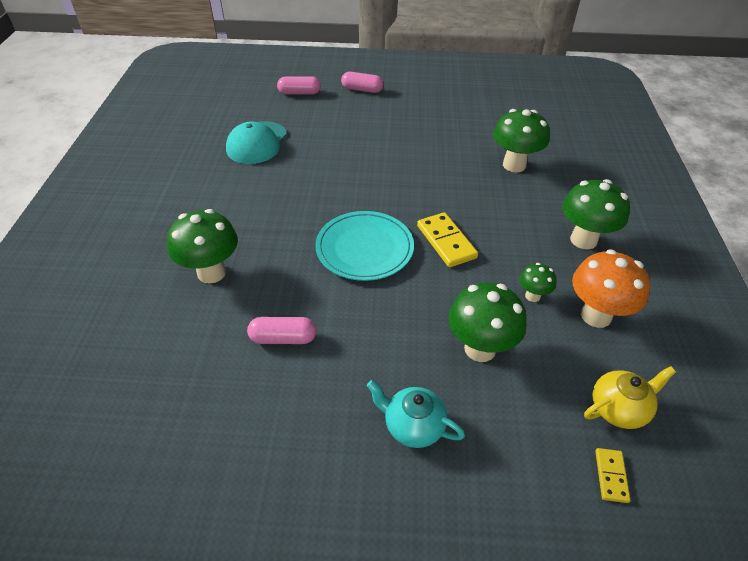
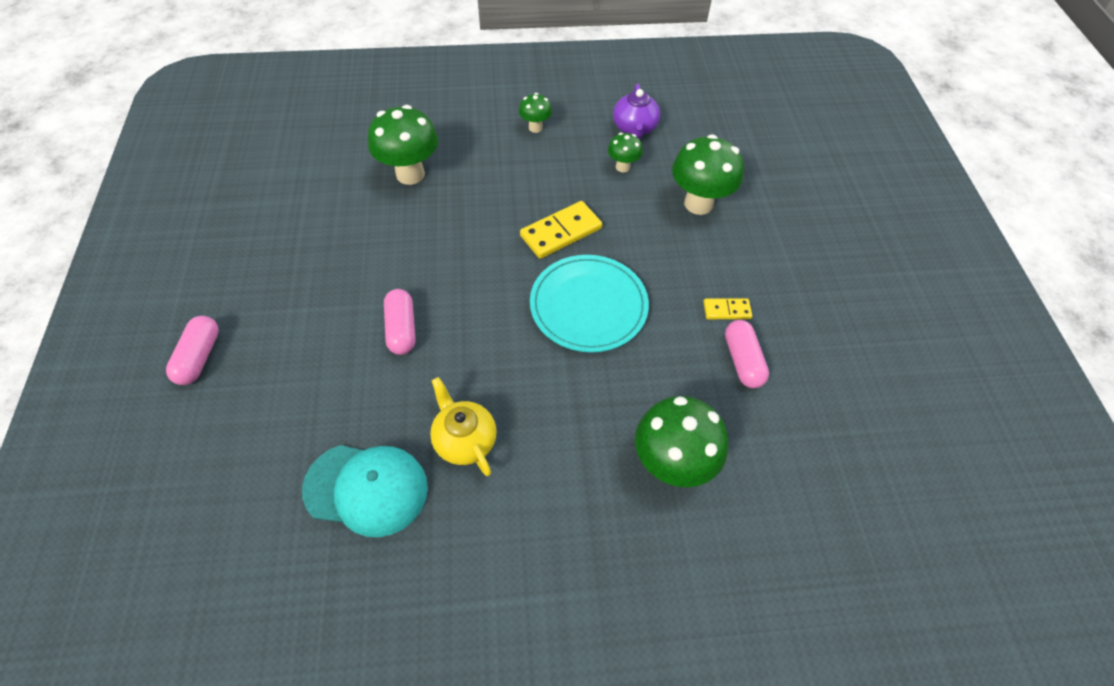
camera: 100 degrees left, 10 degrees up
(299, 93) = (198, 456): pink capsule -> pink capsule (401, 329)
(413, 426) = (795, 245): turquoise teapot -> none
(583, 240) = (535, 127): green mushroom -> green mushroom, size x0.53
(596, 315) = (634, 128): orange mushroom -> purple teapot
(611, 476) = (784, 134): yellow domino -> yellow domino (726, 310)
(619, 408) = (726, 125): yellow teapot -> yellow teapot (464, 440)

